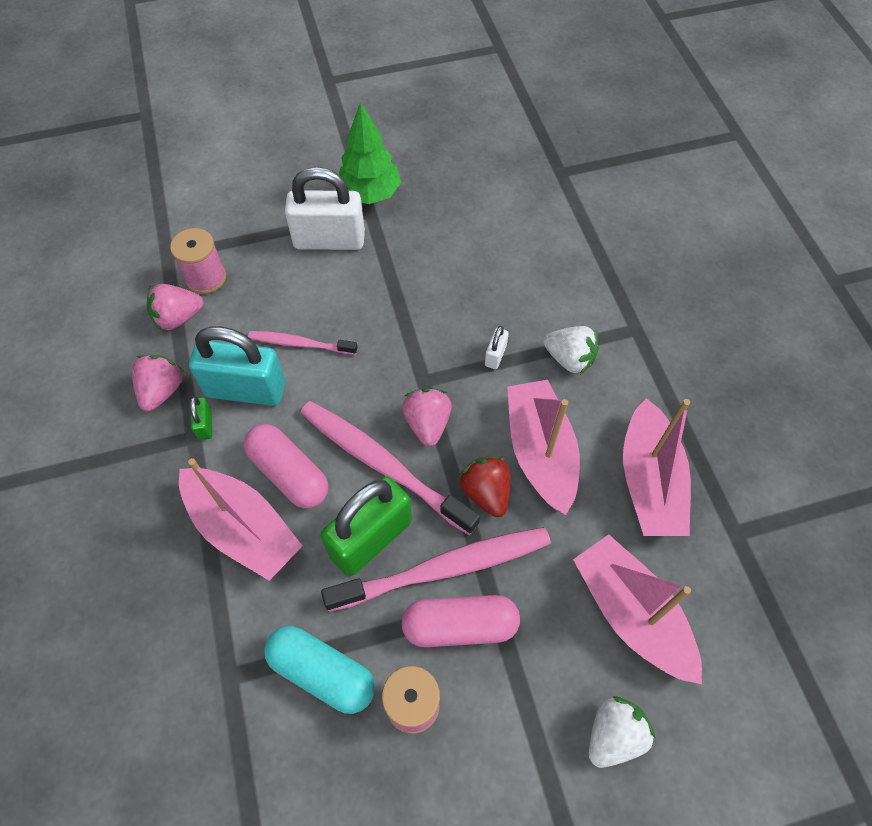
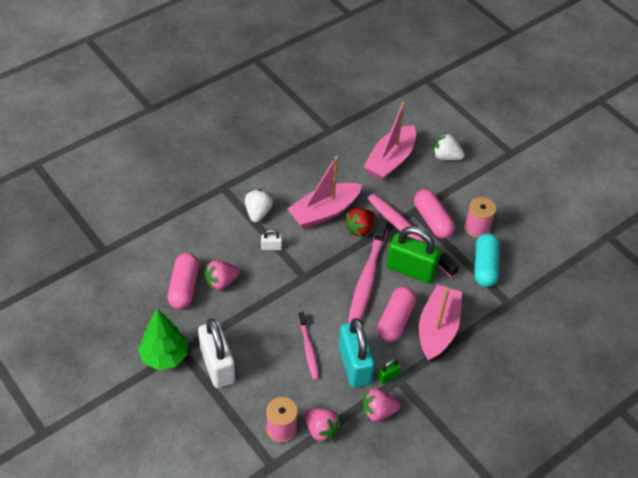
camera: 115 degrees left, 10 degrees down
(427, 424) = (332, 266): pink strawberry -> pink strawberry (221, 282)
(465, 237) = (184, 287): none -> pink capsule
(649, 481) = (319, 165): pink boat -> none

